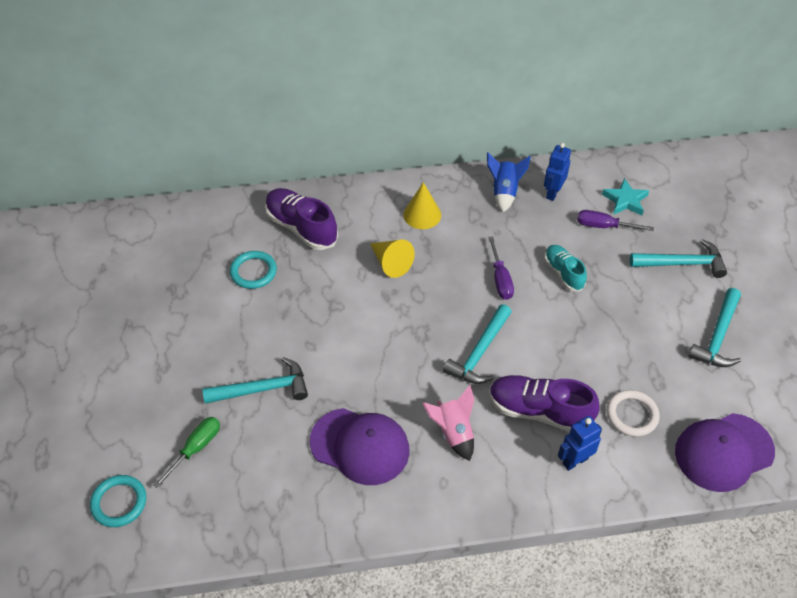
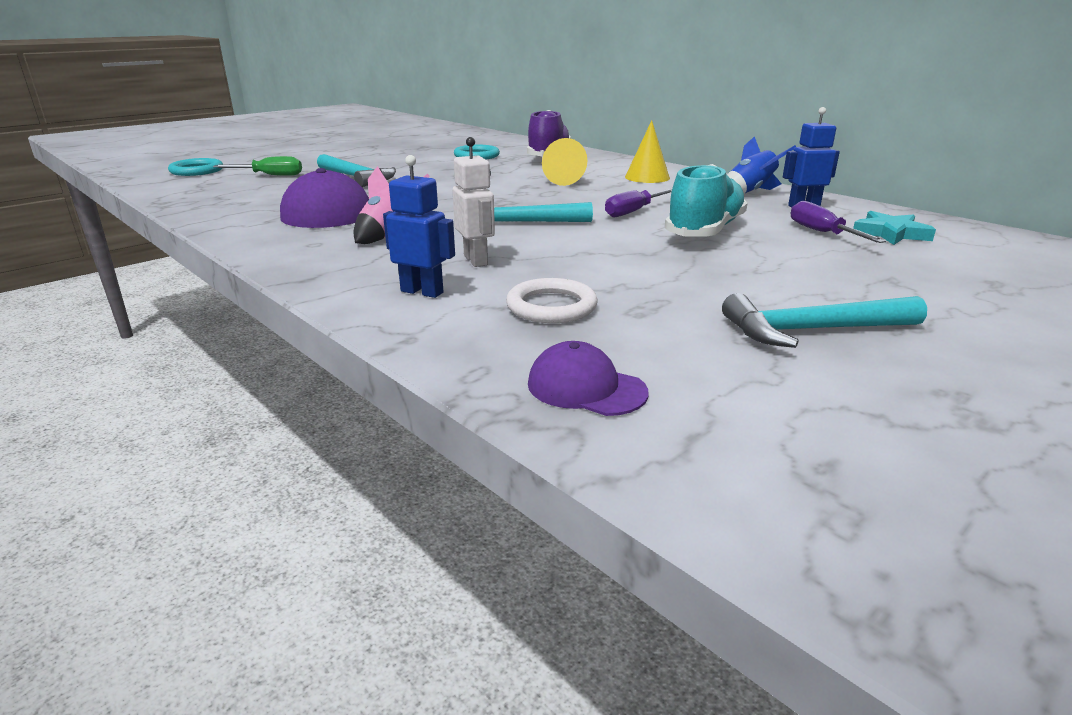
camera: 55 degrees right, 25 degrees down
(539, 411) = (476, 260): purple shoe -> white robot
(563, 273) = (705, 231): turquoise shoe -> turquoise shoe, size x1.62
(682, 263) = (881, 280): turquoise hammer -> none
(723, 452) = (586, 388): purple cap -> purple cap, size x0.56

